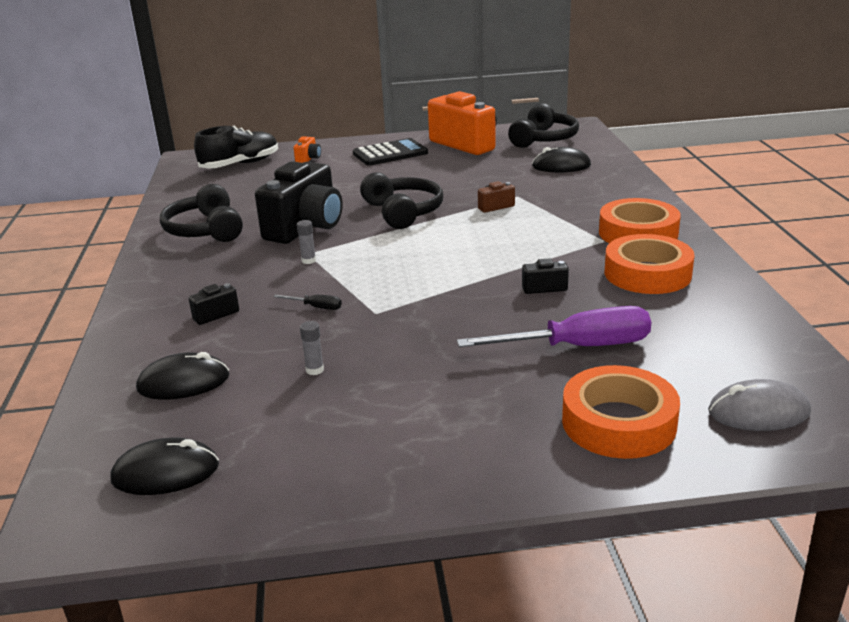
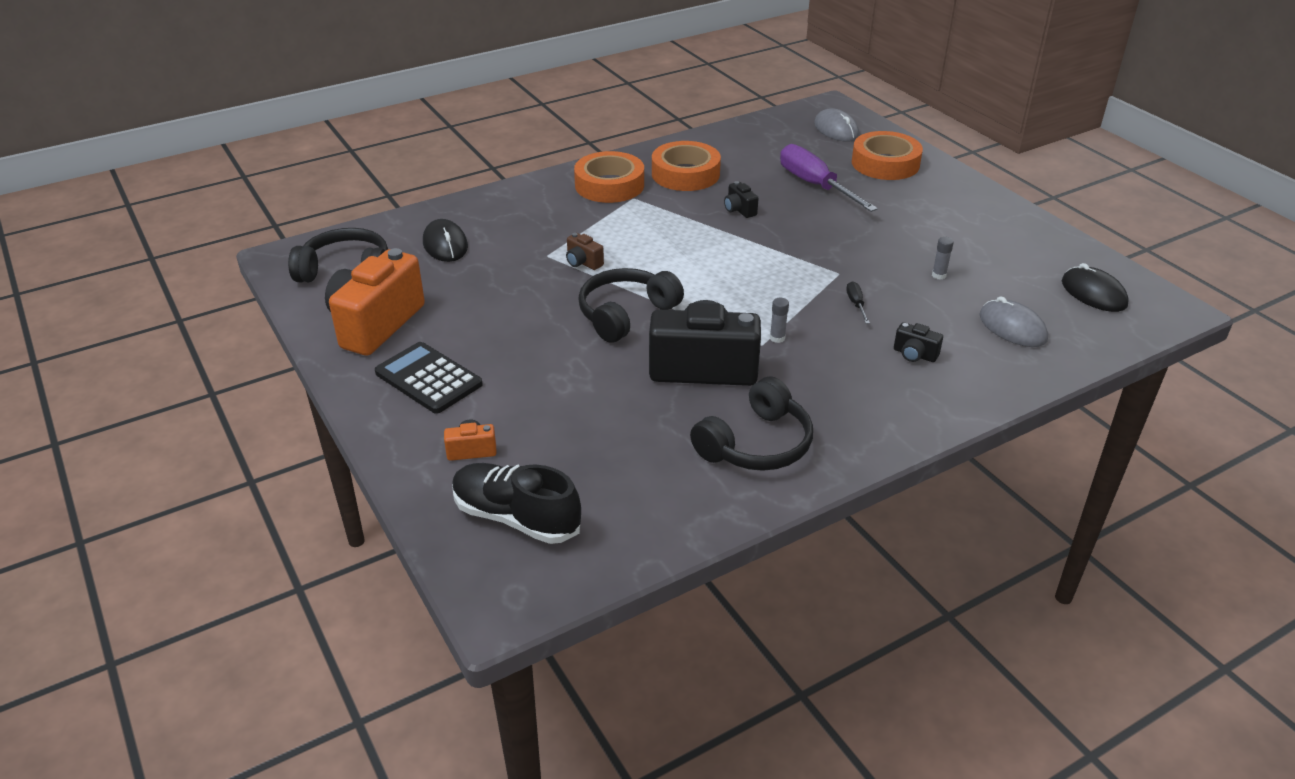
camera: 115 degrees left, 10 degrees up
(183, 382) = (1012, 327): black mouse -> grey mouse

